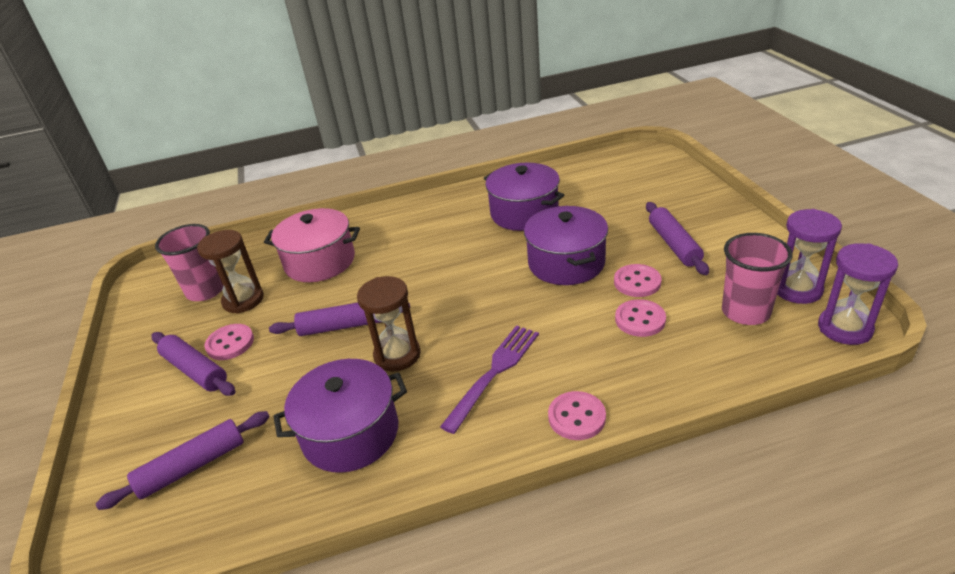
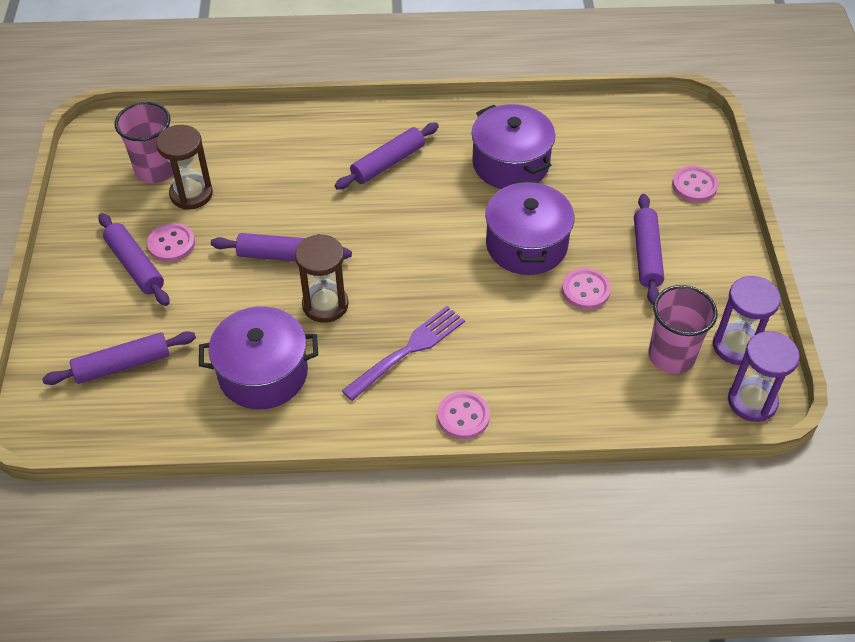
camera: 10 degrees right, 15 degrees up
(320, 261) = (277, 166): pink pot -> none
(418, 237) = (388, 163): none -> purple rolling pin
(640, 320) = (567, 334): pink button -> pink button (694, 185)

